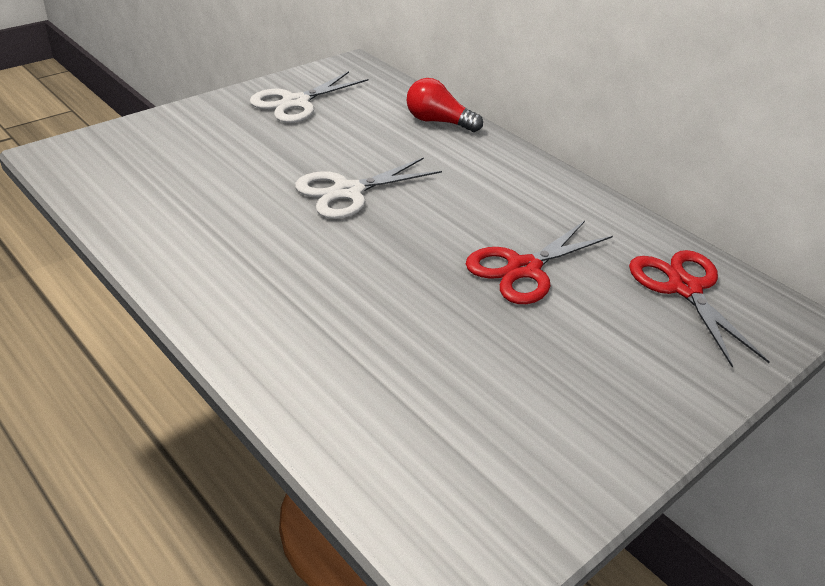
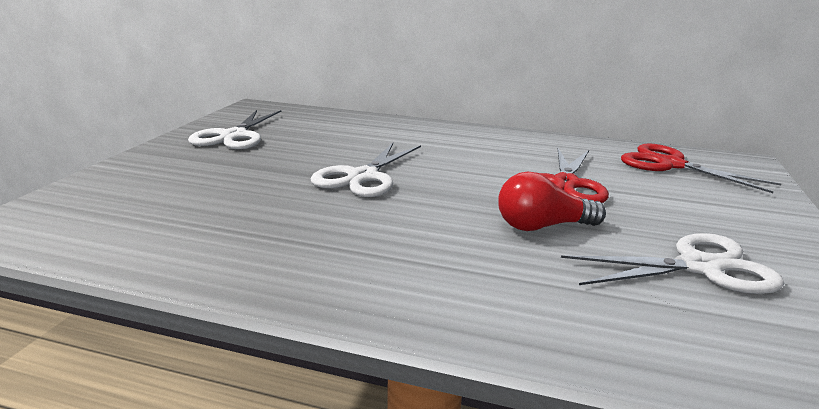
camera: 30 degrees left, 15 degrees down
(438, 122) = (370, 123): red light bulb -> red light bulb (542, 226)
(506, 403) = (699, 267): none -> white scissors

